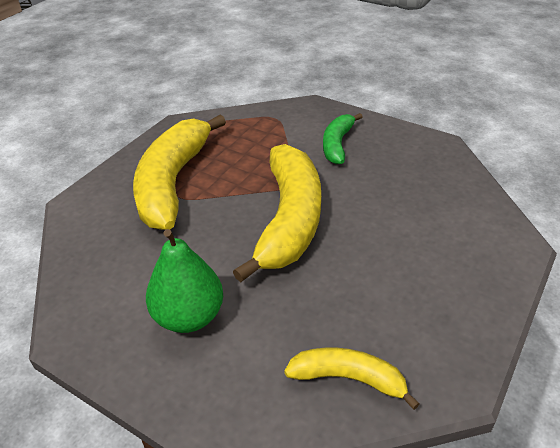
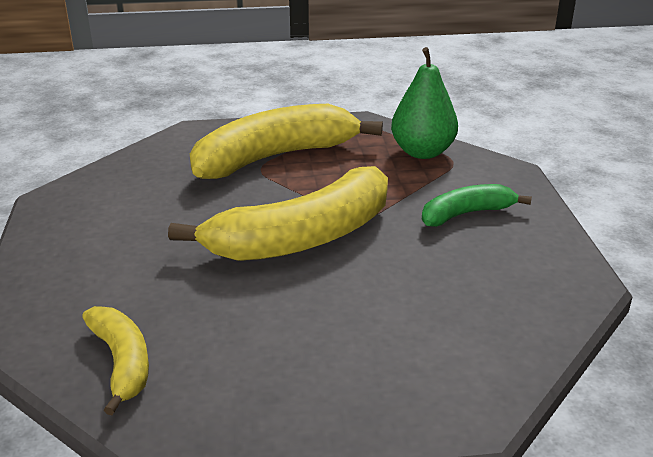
camera: 50 degrees right, 10 degrees down
(189, 316) = (117, 242): green pear -> green pear (422, 152)

